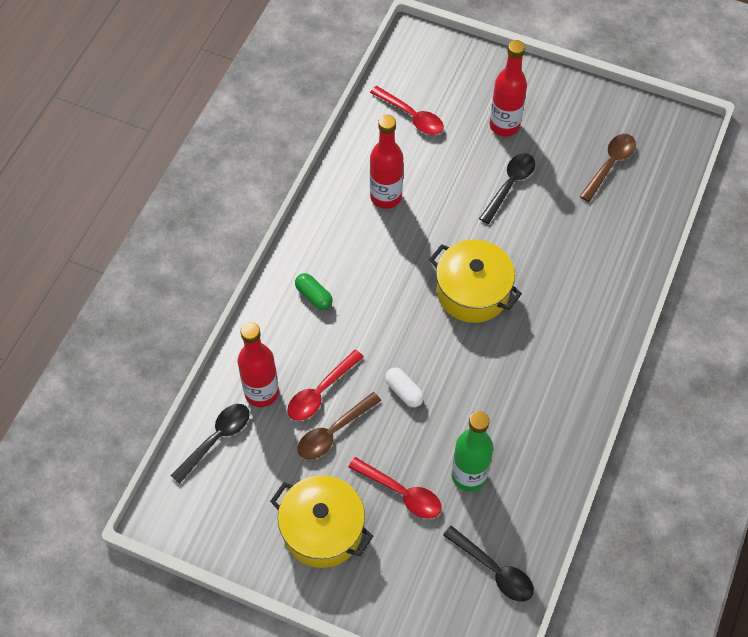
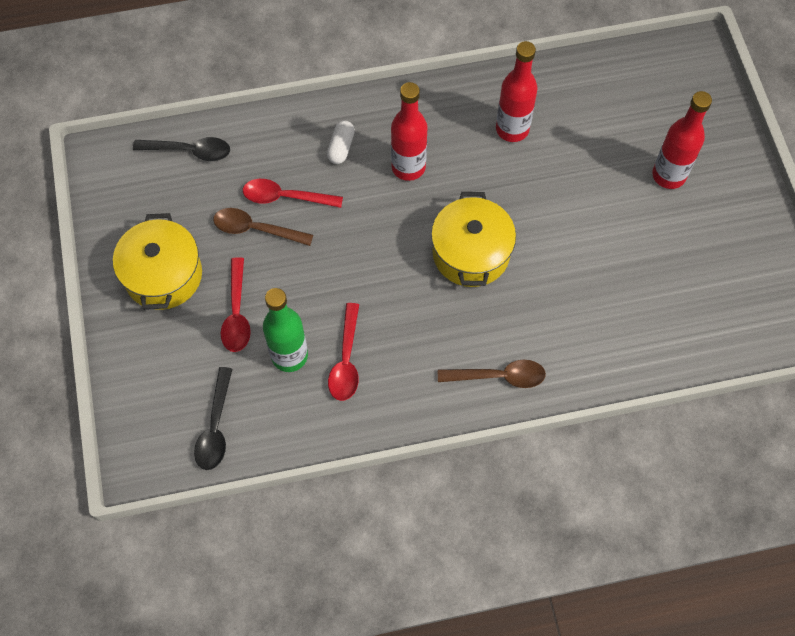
camera: 55 degrees right, 5 degrees up
(261, 392) = (253, 156): red bottle -> red bottle (408, 167)
(314, 296) = (371, 137): green capsule -> none
(404, 391) = (332, 258): white capsule -> white capsule (341, 147)
(411, 116) = (613, 98): red spoon -> red spoon (346, 360)
(509, 185) = (607, 217): black spoon -> none
(610, 165) = (703, 287): brown spoon -> brown spoon (498, 376)

